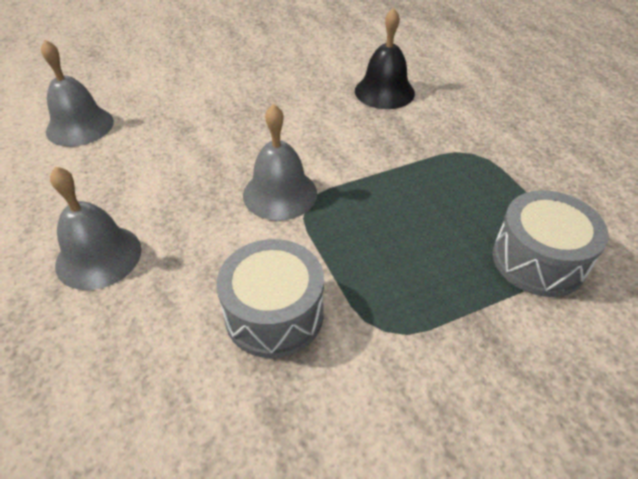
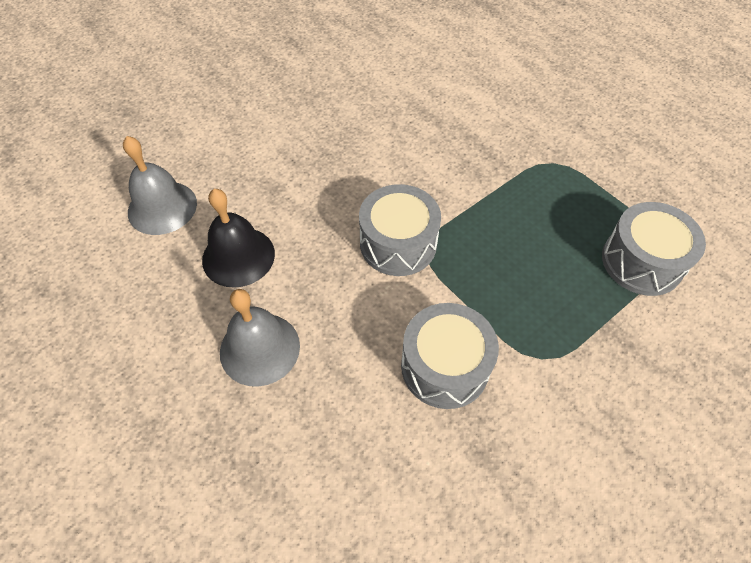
camera: 15 degrees left, 10 degrees up
(280, 193) = (398, 243): grey bell -> grey drum
(384, 92) = (449, 107): black bell -> black bell (238, 256)

